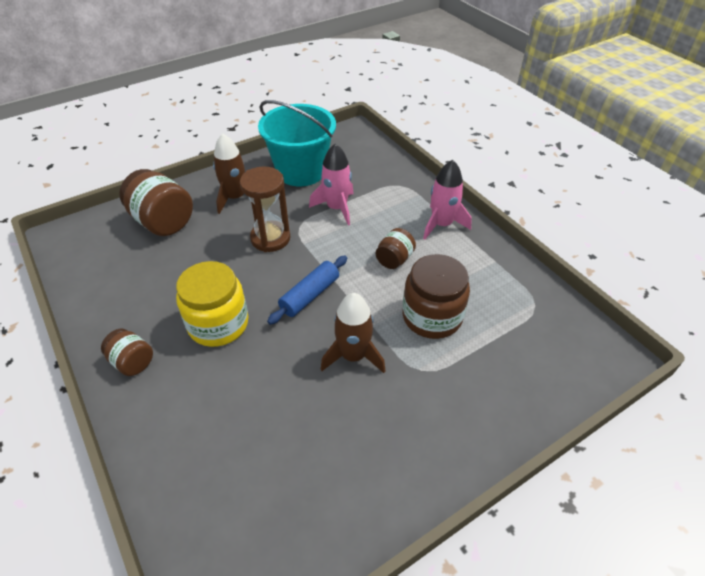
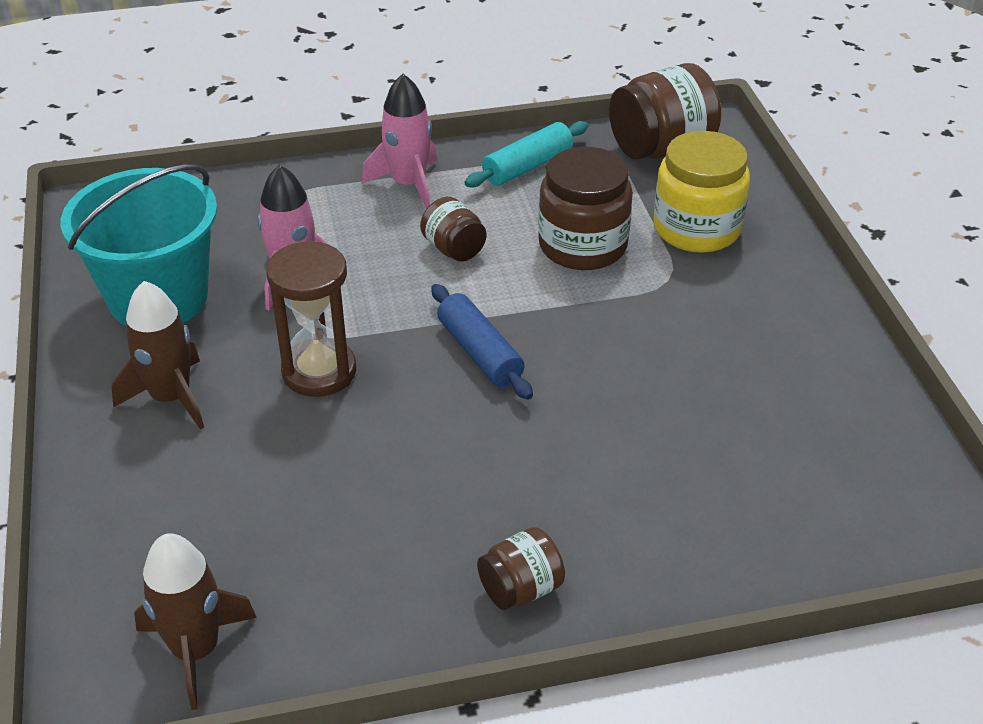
camera: 70 degrees left, 5 degrees down
(163, 222) = (169, 513): brown jar -> brown jar (661, 148)
(218, 324) = (487, 468): yellow jar -> yellow jar (696, 228)
(353, 356) = (618, 335): brown rocket -> brown rocket (196, 650)
(495, 269) = (527, 166): none -> turquoise rolling pin

